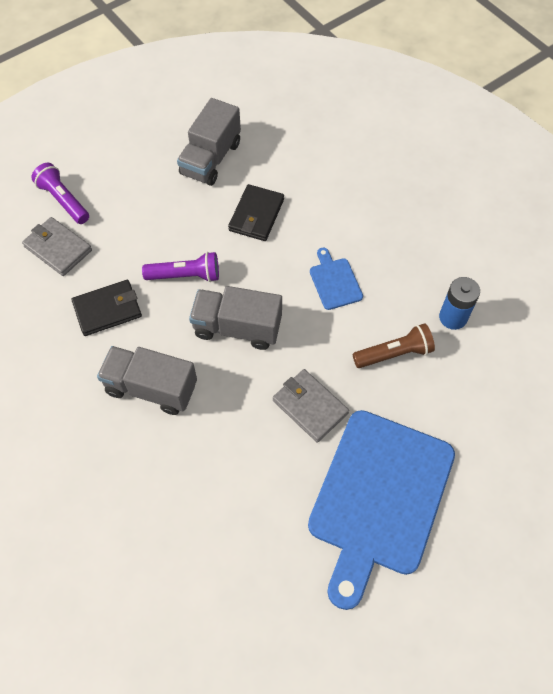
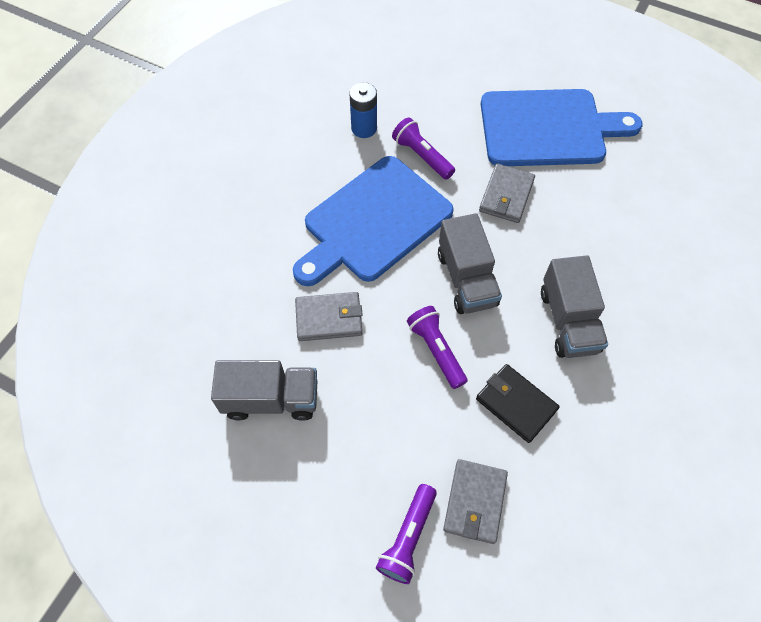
camera: 115 degrees left, 0 degrees up
(256, 215) = (329, 318): black wallet -> grey wallet
(334, 281) = (374, 222): blue cutting board -> blue cutting board, size x2.40
(394, 353) = (422, 156): brown flashlight -> purple flashlight

